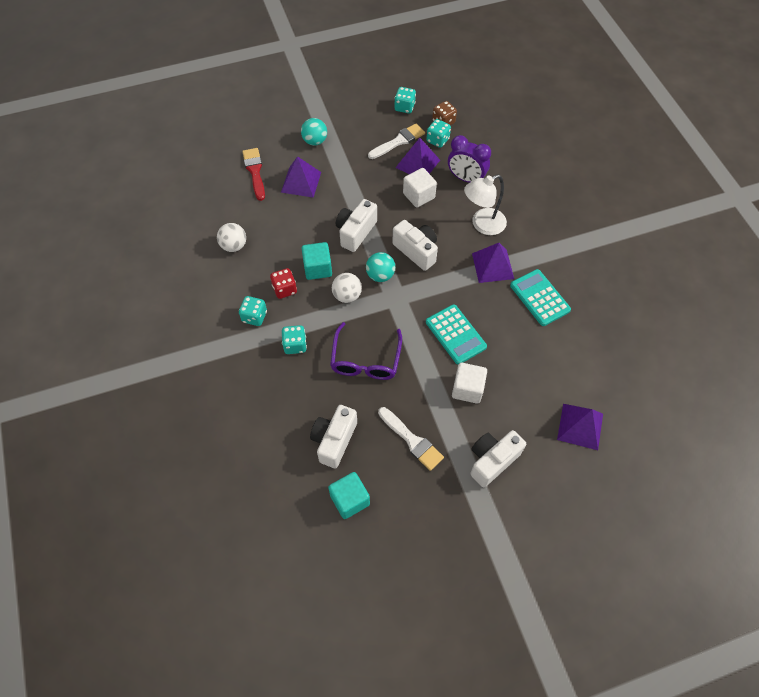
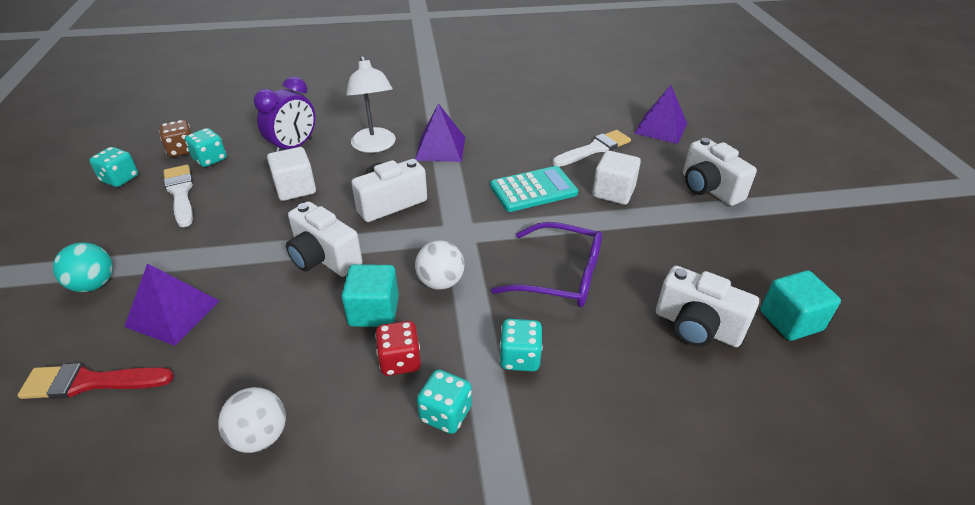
camera: 80 degrees left, 20 degrees down
(380, 275) = (416, 242): turquoise ball -> none
(412, 440) = (689, 247): white brush -> white brush (594, 149)
(418, 163) = (237, 181): purple pyramid -> none
(539, 298) = (497, 125): turquoise calculator -> none

